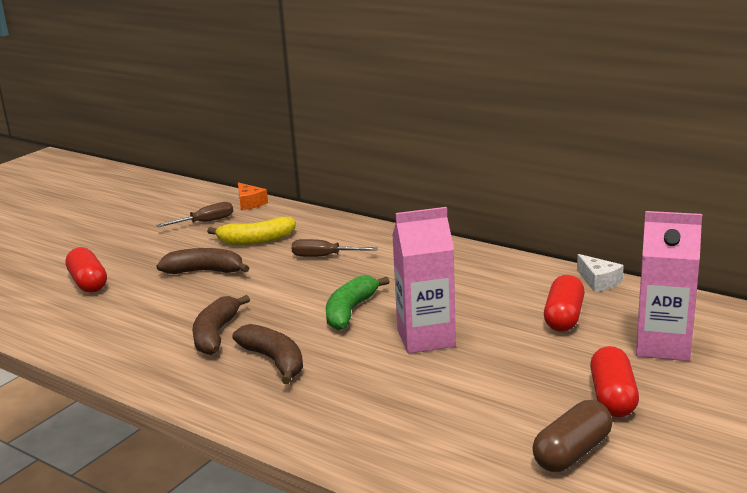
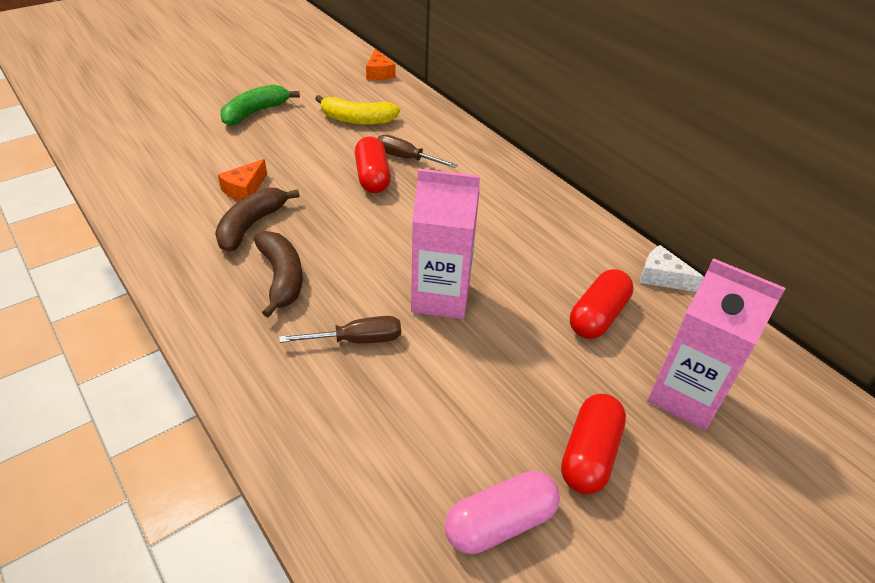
camera: 15 degrees right, 20 degrees up
(88, 283) = (185, 127): red capsule -> red capsule (372, 177)
(188, 312) = (245, 189): none -> orange cheese
(205, 222) = (327, 85): brown screwdriver -> brown screwdriver (356, 340)
(205, 271) = (290, 144): brown banana -> none
(350, 311) = (389, 236): green banana -> green banana (255, 112)
(572, 453) = (500, 523): brown capsule -> pink capsule
(598, 281) = (662, 277): white cheese -> white cheese turned 135 degrees clockwise

